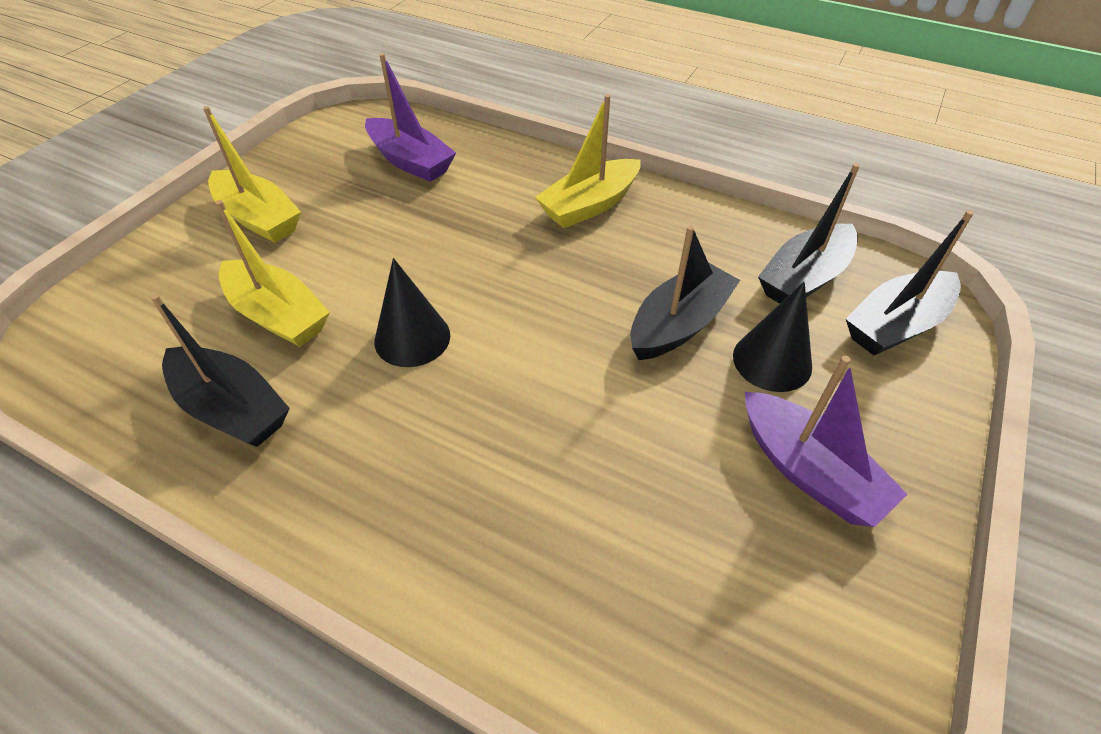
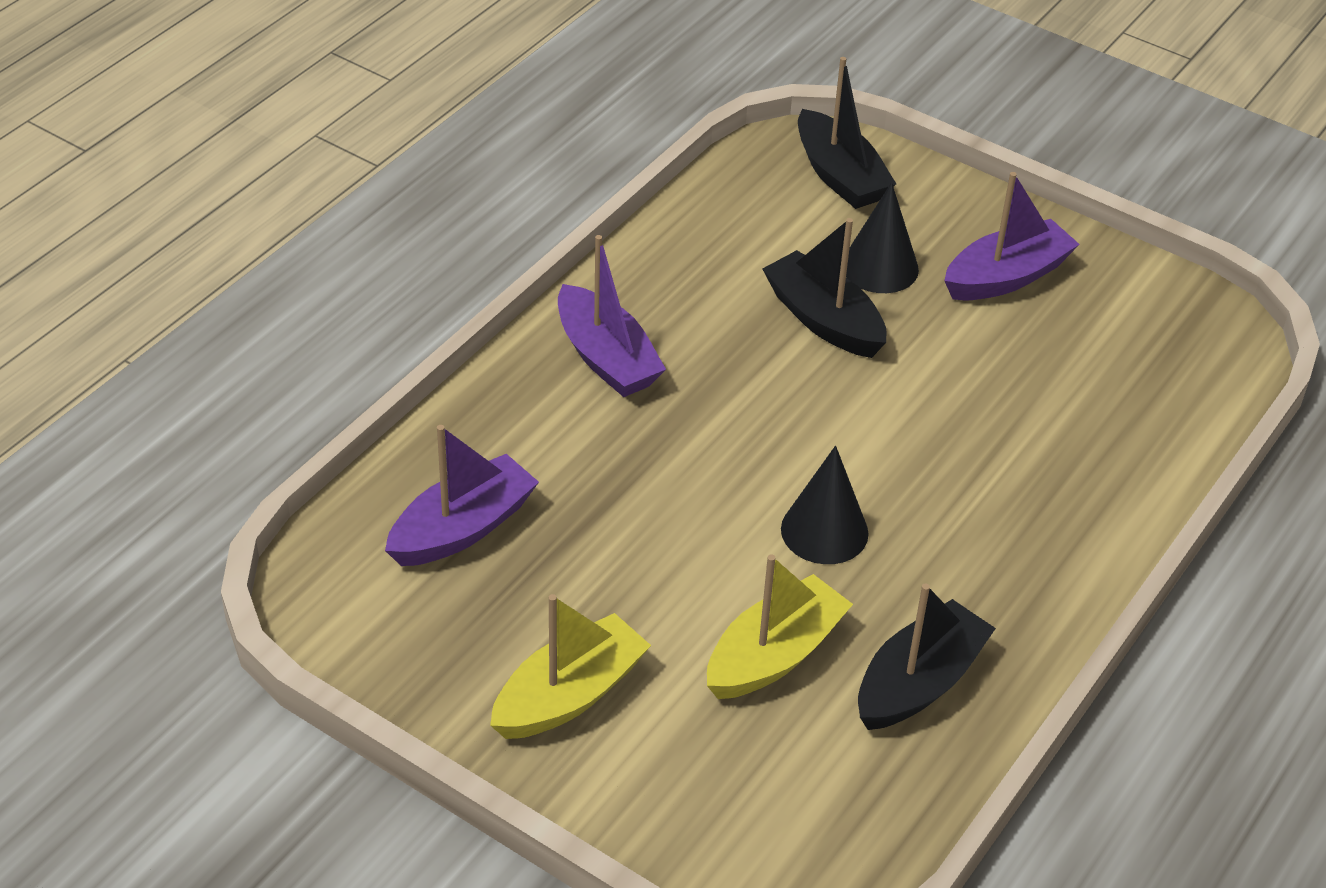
camera: 85 degrees left, 5 degrees down
(589, 205) = (606, 358): yellow boat -> purple boat
(804, 278) = (765, 216): black boat -> none

